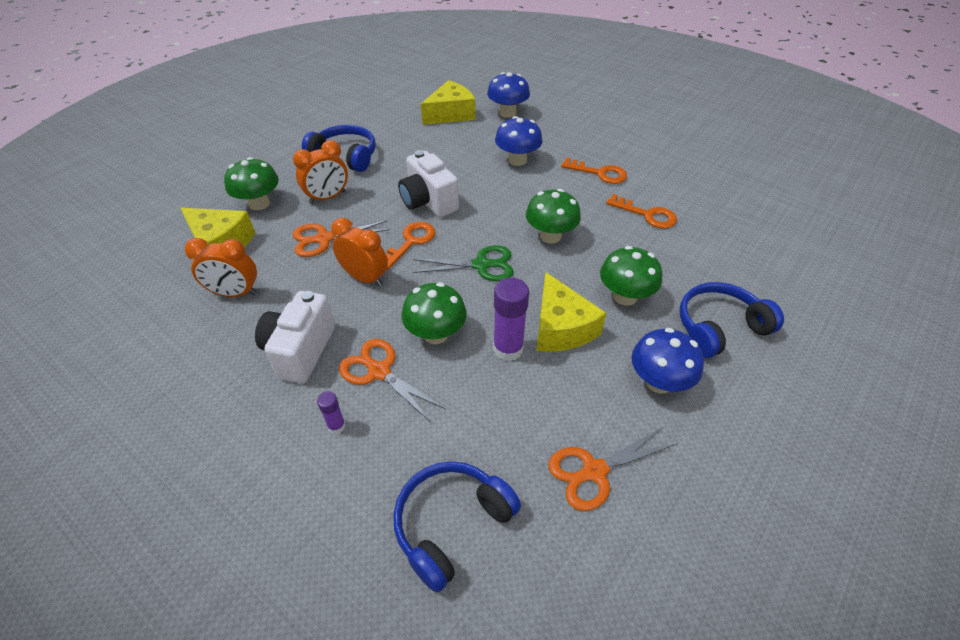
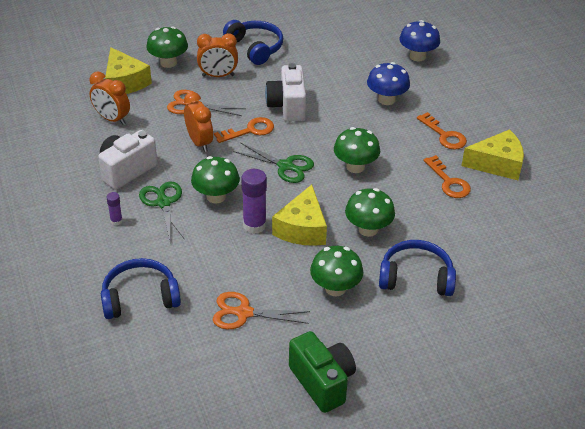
camera: 30 degrees right, 5 degrees down
(378, 371) = (163, 202): orange scissors -> green scissors
(451, 114) = (368, 41): yellow cheese -> yellow cheese (497, 164)
(658, 382) = (335, 288): blue mushroom -> green mushroom
(762, 516) = (322, 382): none -> green camera

